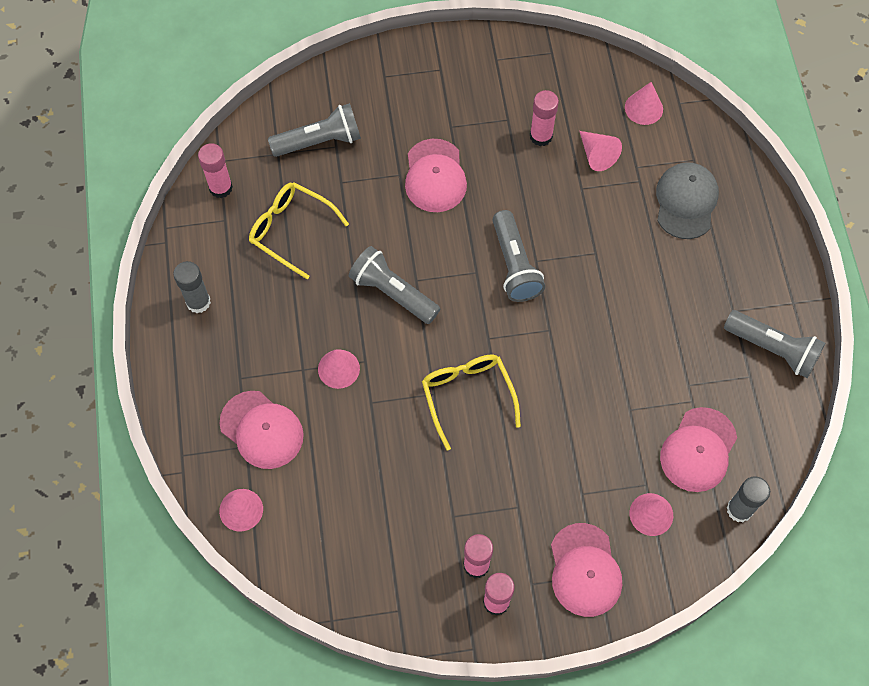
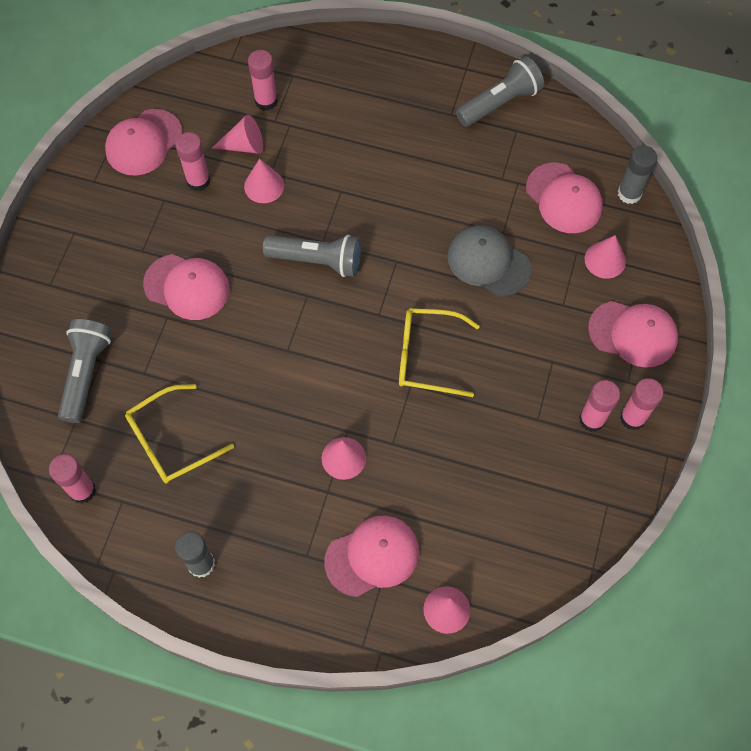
camera: 65 degrees left, 0 degrees up
(393, 293) = (289, 376): grey flashlight -> none
(554, 77) = (144, 142): none -> pink cap
(643, 108) = (219, 88): pink cone -> pink cone (264, 186)
(653, 150) = (266, 101): none -> pink glue stick
(686, 202) = (330, 100): grey cap -> grey cap (488, 262)

